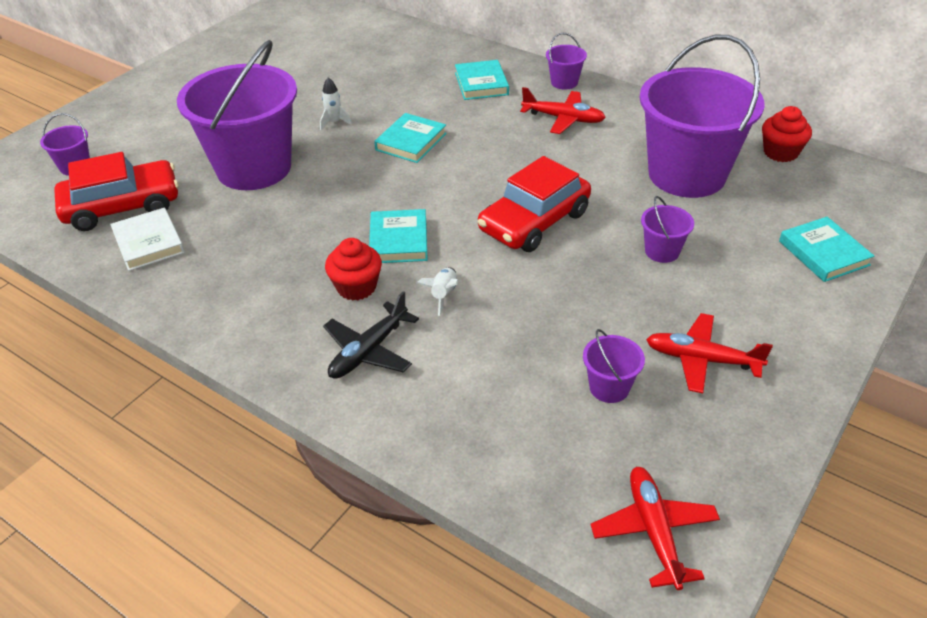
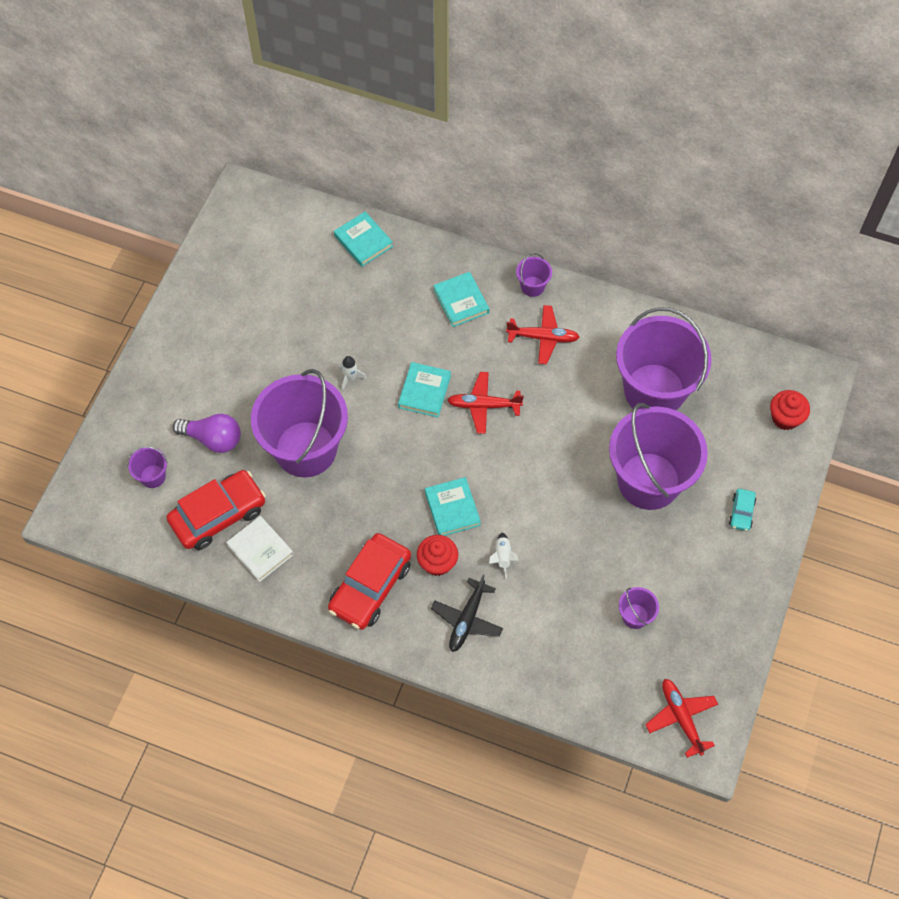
camera: 15 degrees left, 20 degrees up
(159, 147) = (213, 439): none -> purple light bulb
(534, 221) = (549, 468): red car -> red car (370, 586)
(662, 251) = (649, 481): purple bucket -> purple bucket, size x2.47
(701, 359) = (691, 579): red plane -> red plane (483, 405)
(780, 152) = (723, 349): red cupcake -> red cupcake (785, 418)
(787, 300) = (741, 512): none -> turquoise car
(823, 253) = (763, 460): turquoise book -> turquoise book (363, 241)

